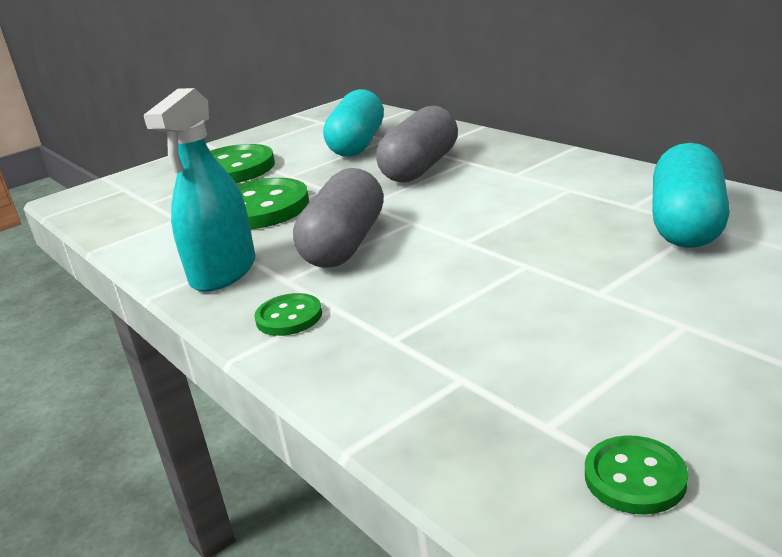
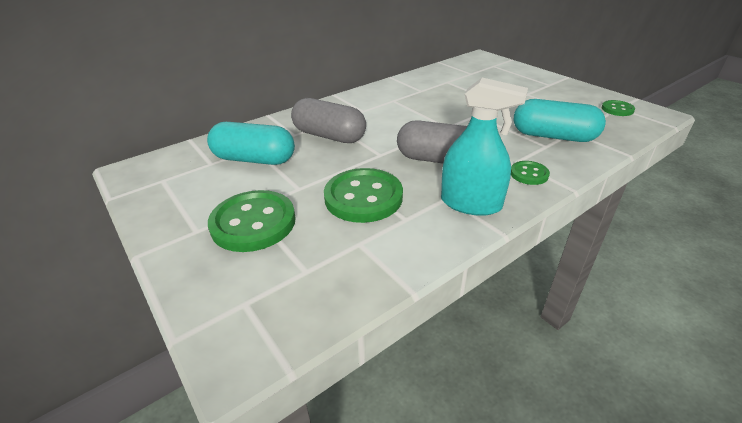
camera: 90 degrees left, 10 degrees up
(687, 224) = (445, 84): turquoise capsule -> turquoise capsule (553, 136)

